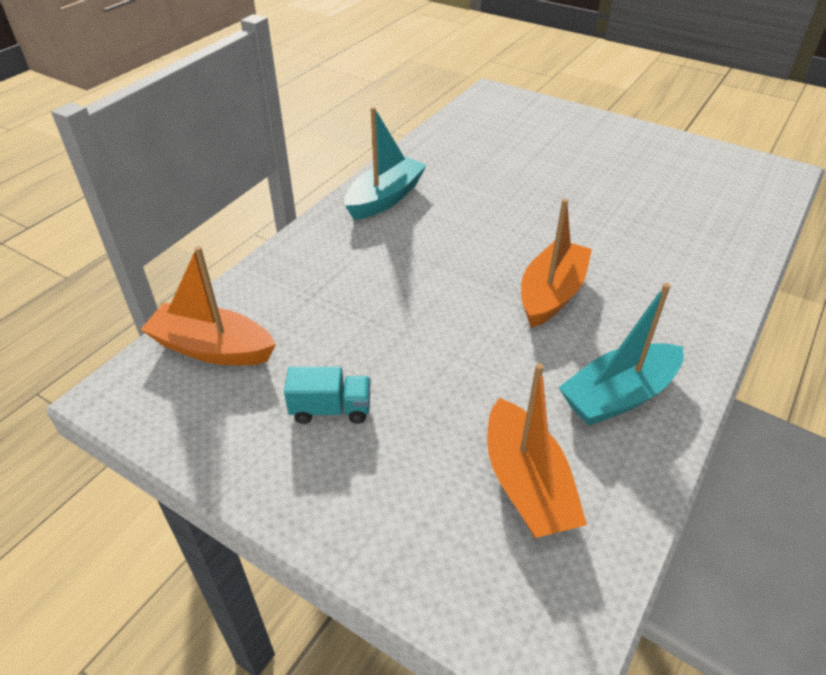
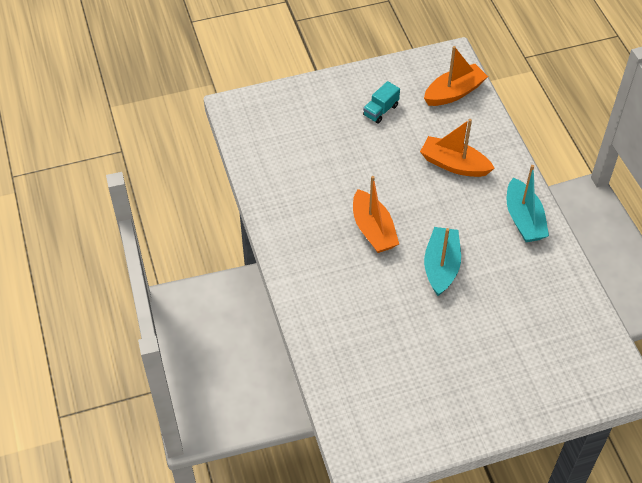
camera: 130 degrees right, 10 degrees up
(526, 484) = (289, 142): orange boat -> orange boat (454, 164)
(618, 396) = (294, 202): turquoise boat -> turquoise boat (441, 266)

